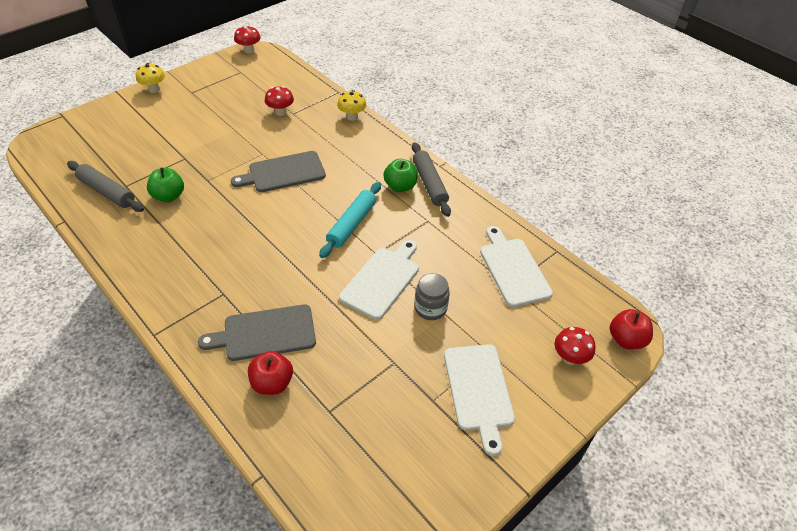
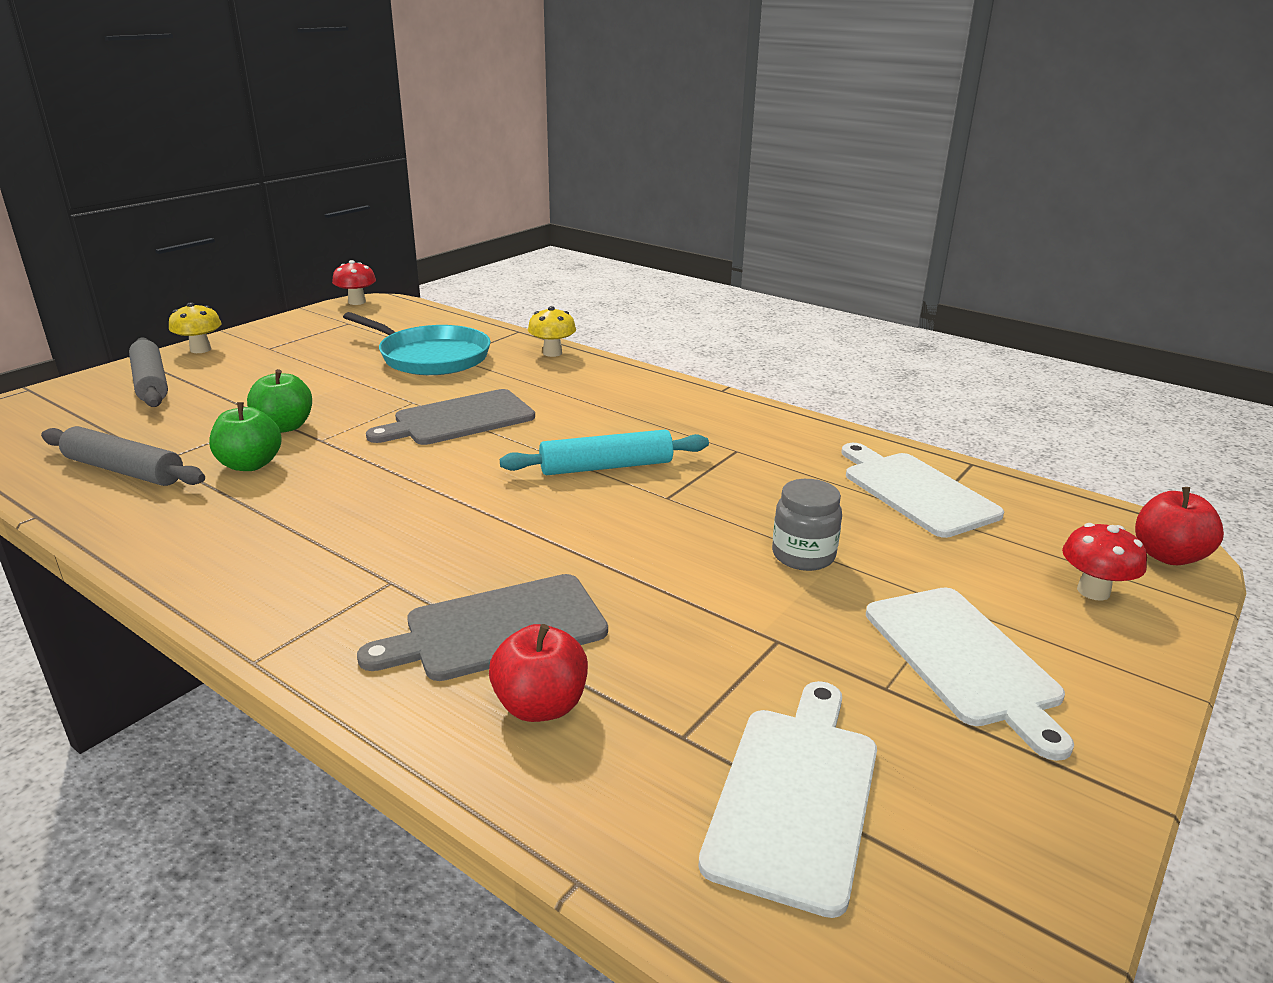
camera: 10 degrees left, 20 degrees down
(280, 112) = (430, 357): red mushroom -> turquoise pan
(352, 224) = (606, 467): turquoise rolling pin -> turquoise rolling pin turned 60 degrees clockwise
(382, 280) = (695, 529): white cutting board -> white cutting board (795, 796)
(400, 186) = (669, 417): green apple -> green apple (285, 427)
(429, 184) = (716, 410): grey rolling pin -> grey rolling pin (151, 383)

